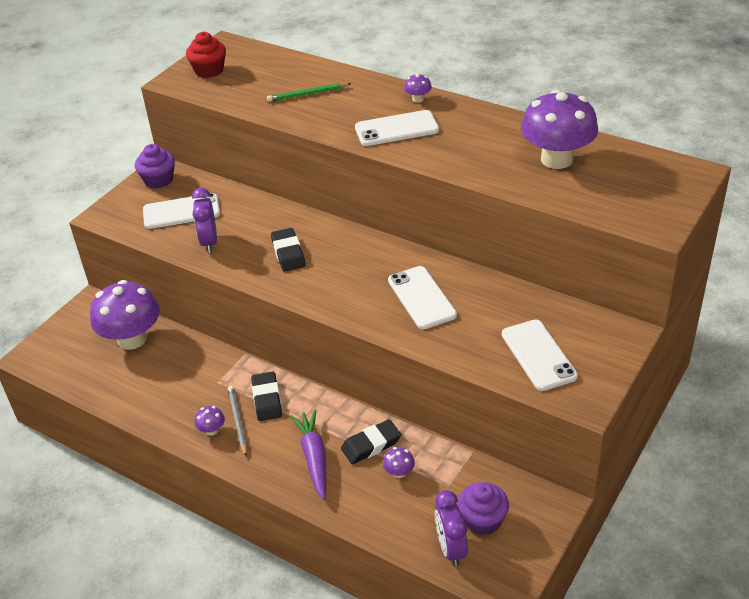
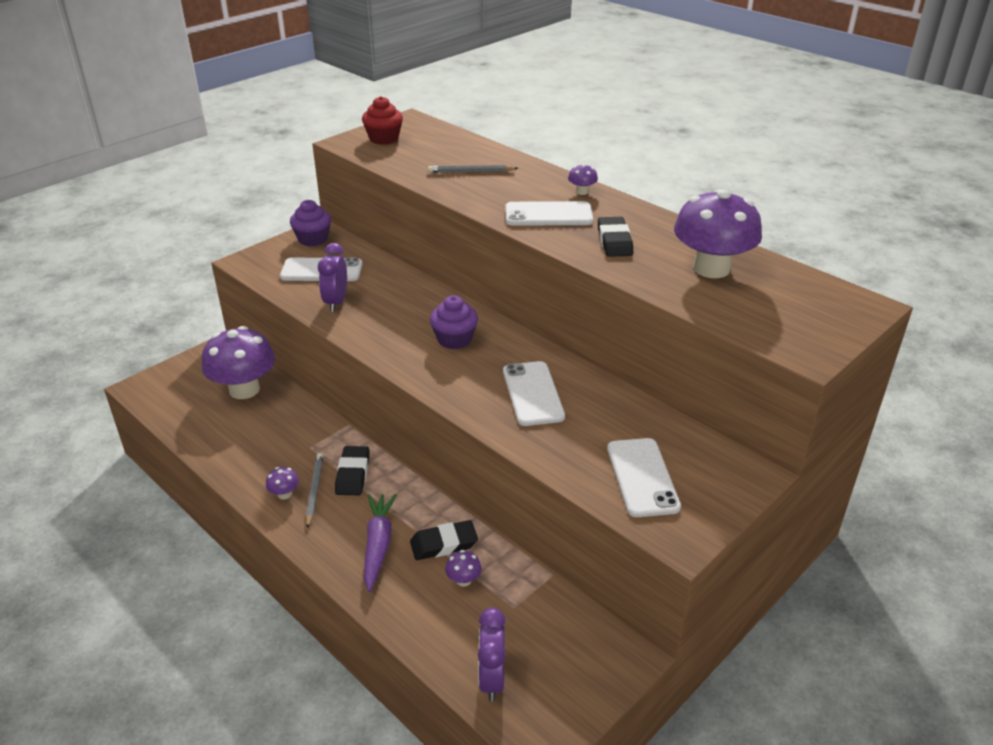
camera: 10 degrees right, 5 degrees down
(288, 253) = (410, 326): black eraser -> black eraser (614, 241)
(308, 94) = (471, 171): green pencil -> grey pencil
(482, 520) = (539, 654): purple cupcake -> purple cupcake (454, 339)

